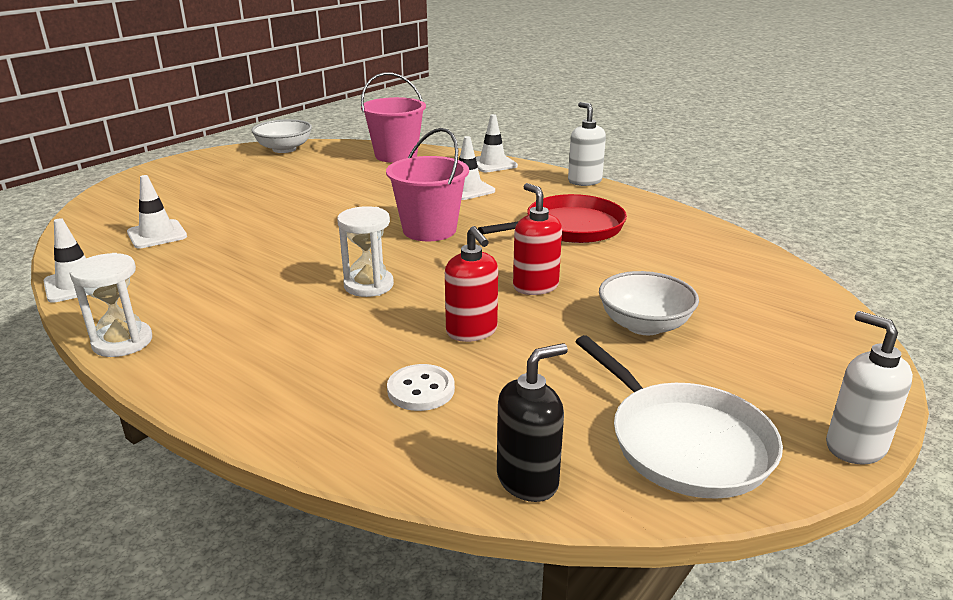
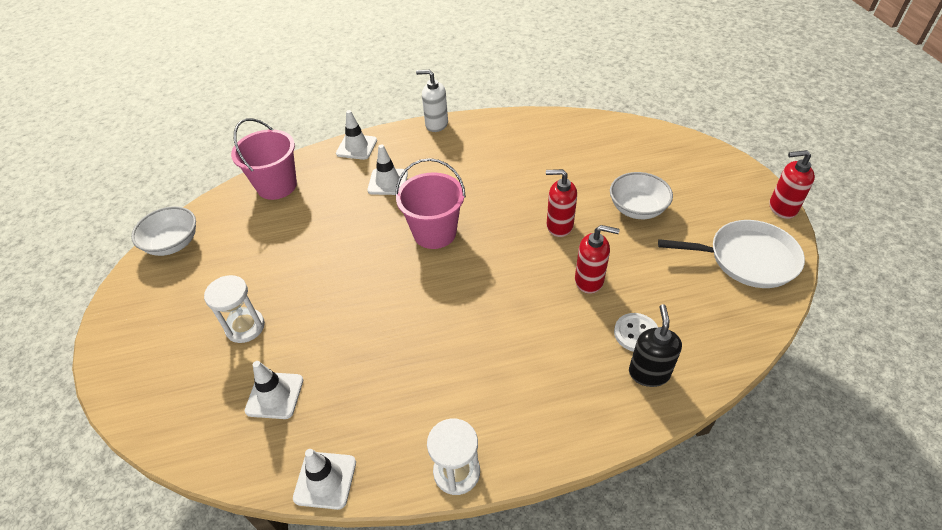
camera: 50 degrees left, 20 degrees up
(368, 285) = (489, 301): white hourglass -> white hourglass (245, 327)
(528, 480) = (743, 330): black soap dispenser -> black soap dispenser (649, 373)
(570, 227) = (497, 169): red pan -> none
(855, 446) = (782, 208): white soap dispenser -> red soap dispenser

